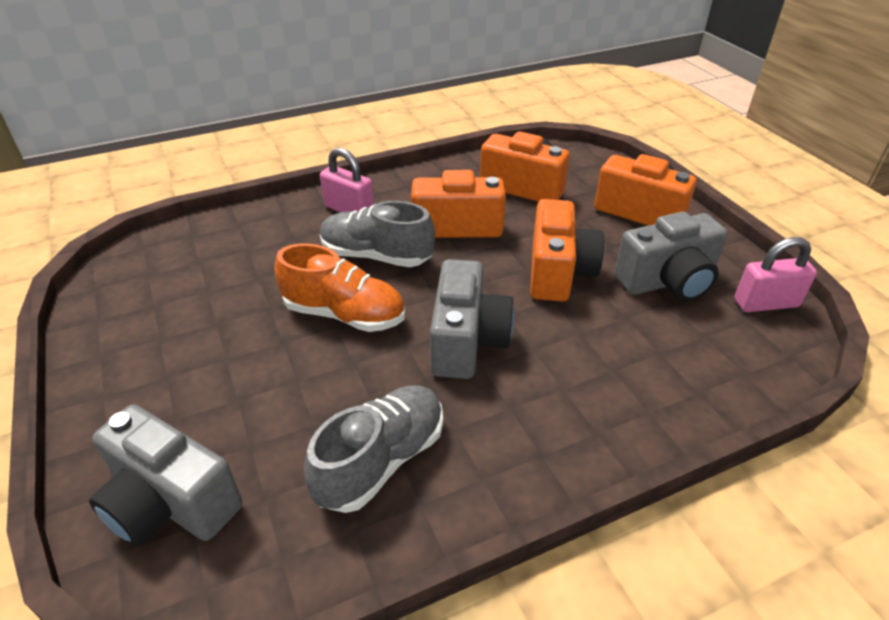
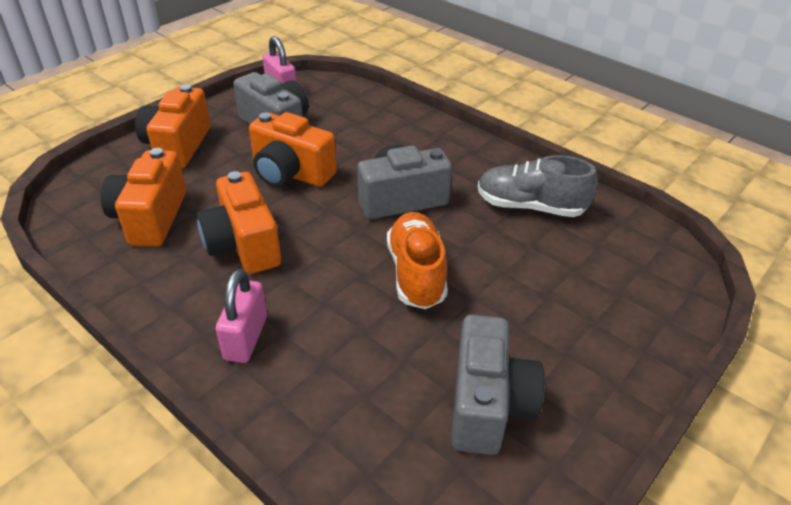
camera: 115 degrees left, 0 degrees up
(170, 503) = (643, 285): grey camera -> grey camera (488, 404)
(376, 256) = (323, 283): grey shoe -> none
(558, 272) = (290, 173): orange camera -> orange camera turned 135 degrees counterclockwise

